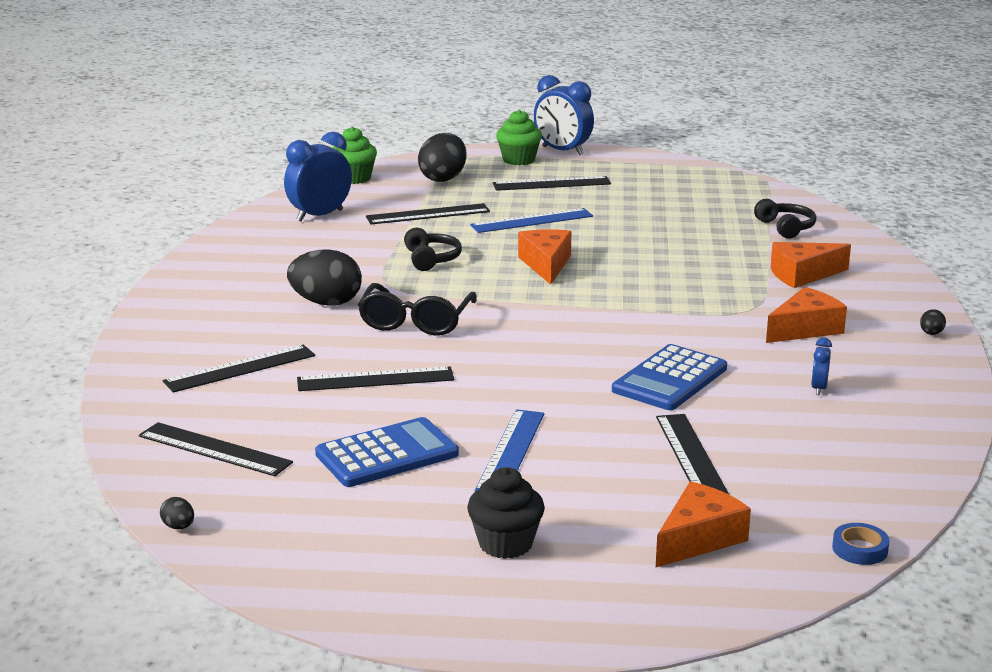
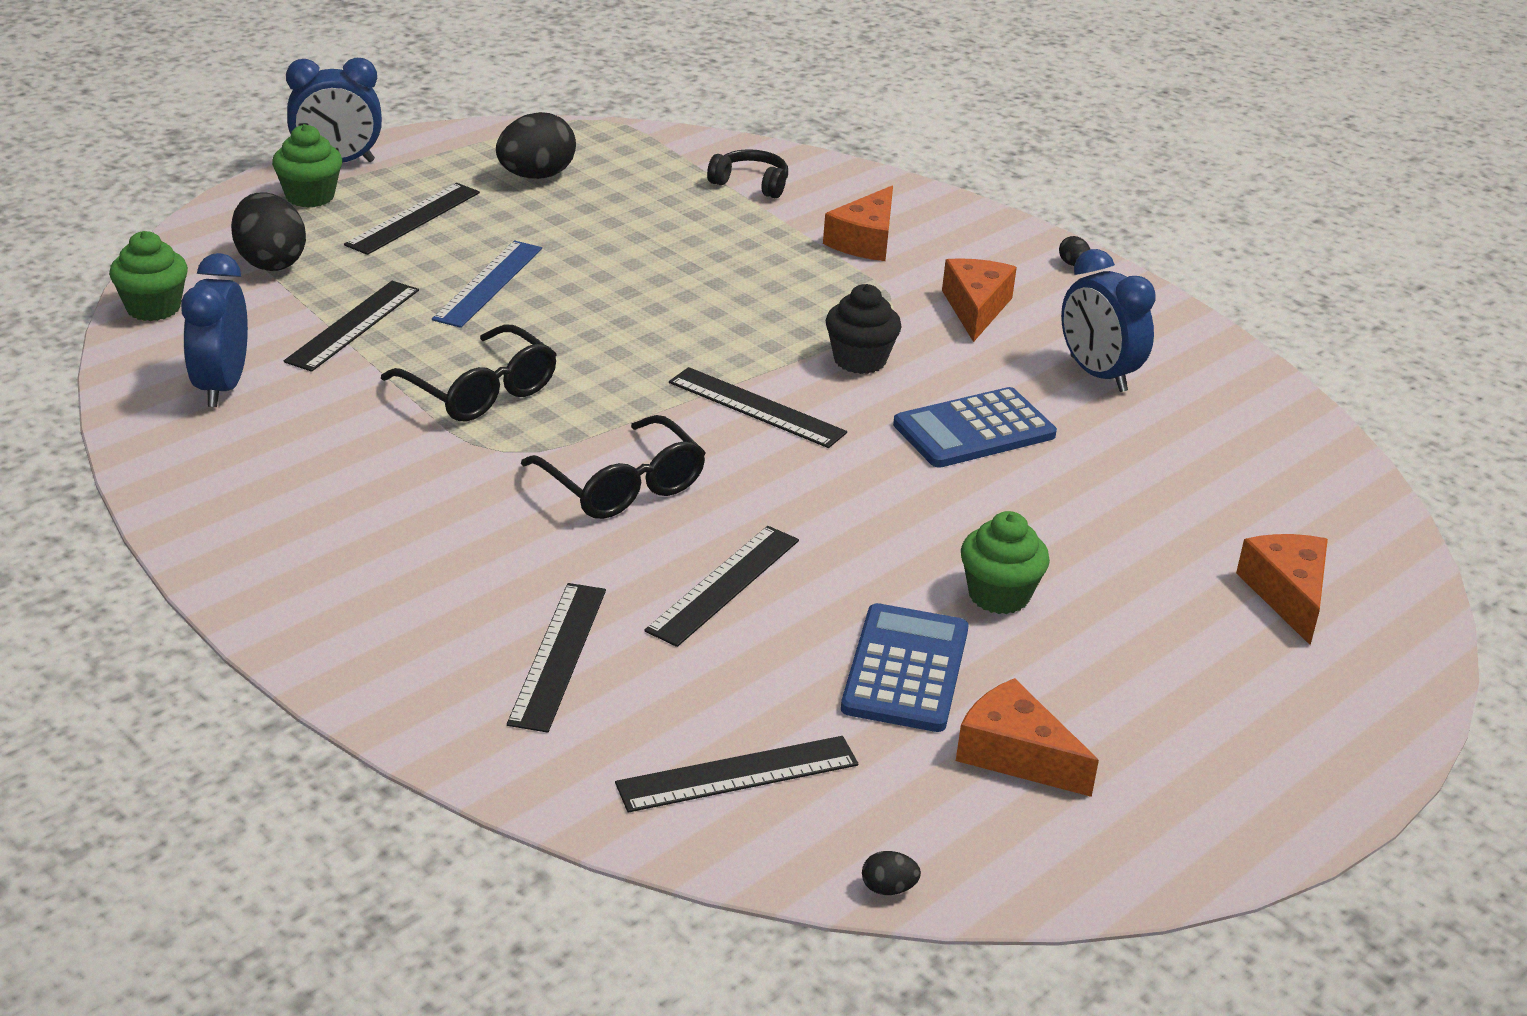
camera: 50 degrees left, 10 degrees up
(326, 303) = (478, 512): black egg -> black egg (536, 176)
(431, 259) = (479, 390): black headphones -> black glasses
(505, 544) = (1175, 700): black cupcake -> black cupcake (859, 360)
(511, 451) = (998, 595): blue ruler -> green cupcake
(546, 264) = (613, 339): orange cheese -> orange cheese (1015, 755)
(669, 379) = (974, 430): blue calculator -> blue calculator turned 75 degrees clockwise
(692, 456) = (1137, 509): black ruler -> black ruler (756, 407)
(819, 388) = (1098, 374): blue clock -> blue clock, size x2.11
(860, 549) = (1393, 531): blue tape -> none

